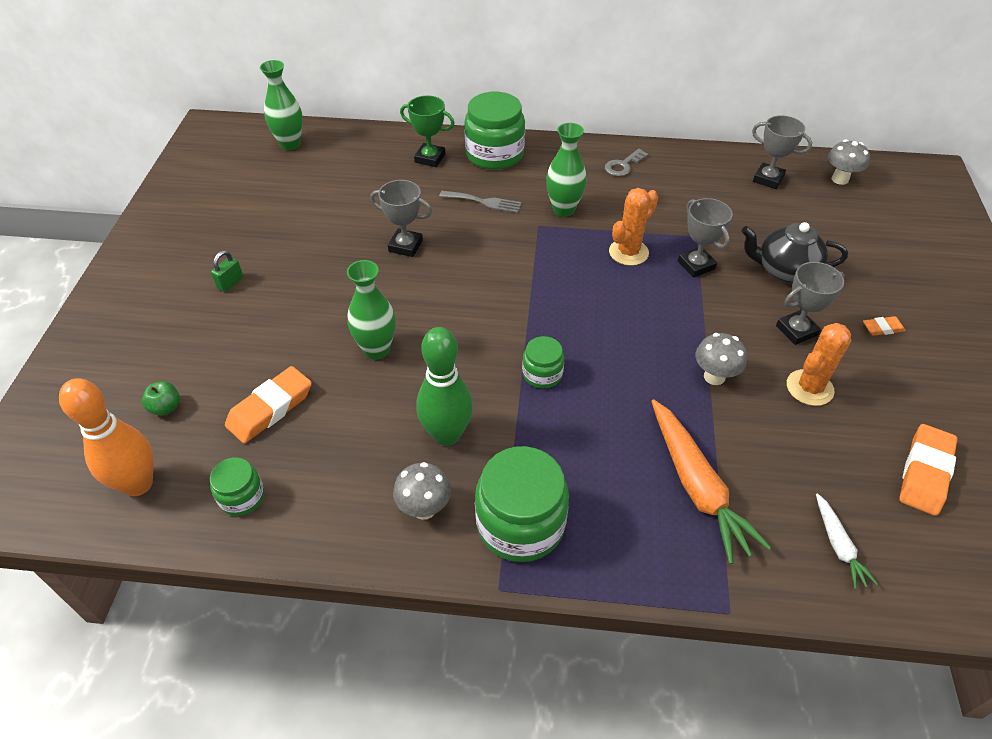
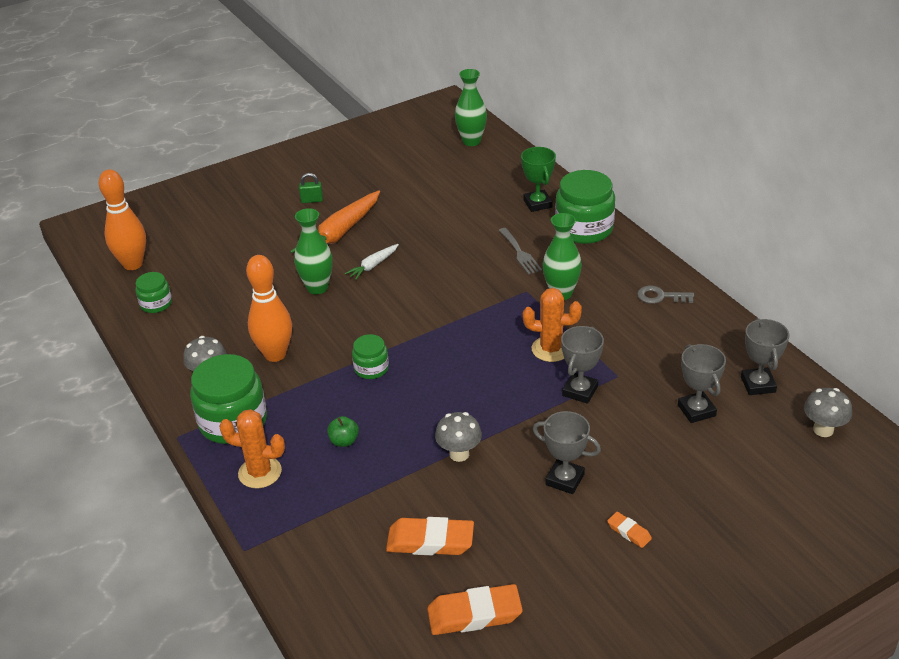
camera: 55 degrees right, 10 degrees down
(166, 407) = (192, 240): green apple -> green apple (344, 441)
(270, 408) = (228, 276): orange eraser -> orange eraser (430, 541)
(405, 246) = (428, 245): grey trophy -> grey trophy (696, 410)
(447, 435) = (275, 354): green bowling pin -> orange bowling pin
(696, 486) = (339, 489): orange carrot -> orange carrot (340, 233)
(784, 271) = (635, 444): black teapot -> none
(809, 388) = (503, 512): orange cactus -> orange cactus (260, 472)
(838, 545) = (351, 586): white carrot -> white carrot (373, 265)

